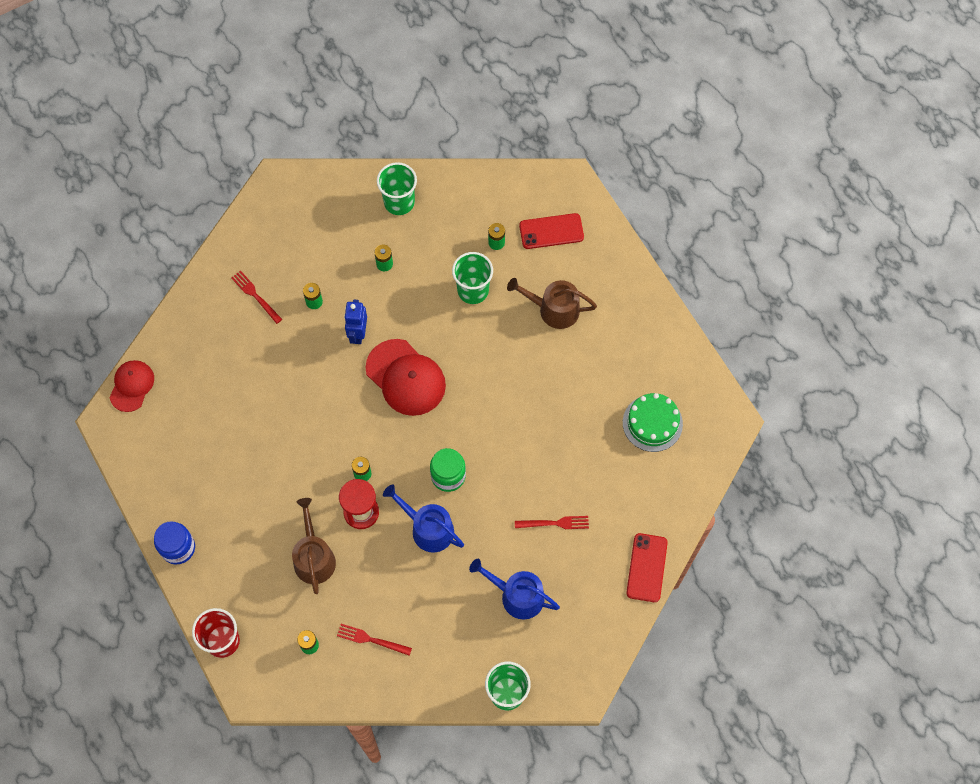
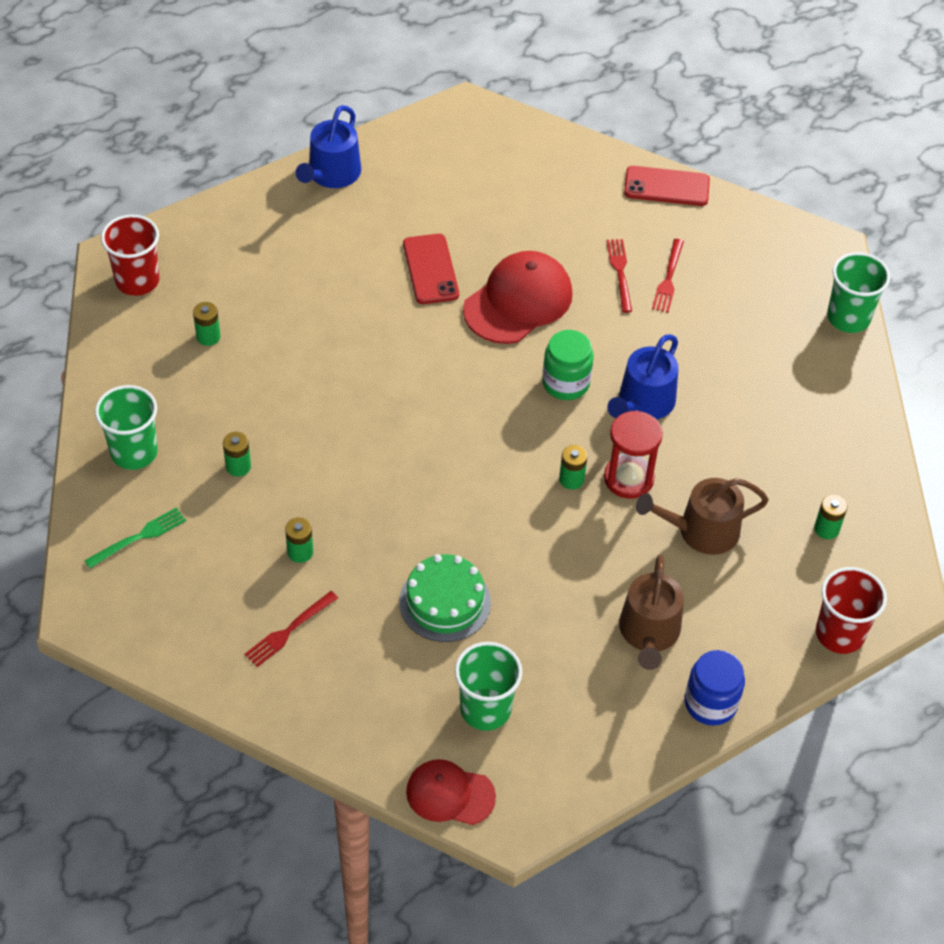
camera: 95 degrees left, 15 degrees down
(332, 209) = (139, 537): none -> green fork
(358, 334) = (353, 494): blue robot -> none
(370, 639) = (806, 460): red fork -> red fork (668, 279)
(405, 378) = (422, 435): red cap -> red cap (518, 301)
(473, 290) = (284, 362): green cup -> green cup (485, 709)
(517, 595) = (721, 309): blue watering can -> blue watering can (331, 174)
(548, 196) = (137, 281): none -> red cup
(551, 231) = (193, 277): red phone -> red phone (430, 269)
(554, 309) = (314, 274): brown watering can -> brown watering can (649, 633)
(652, 423) = (475, 178): green cake -> green cake (445, 602)

